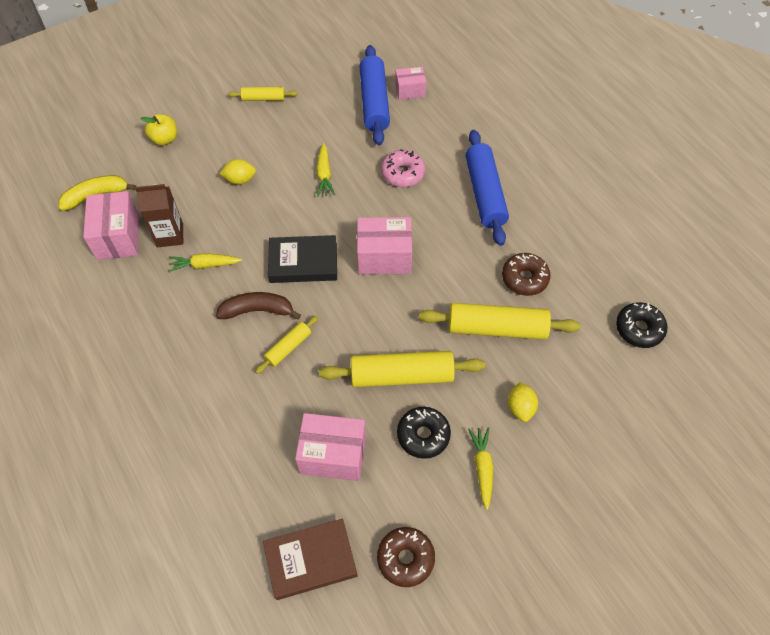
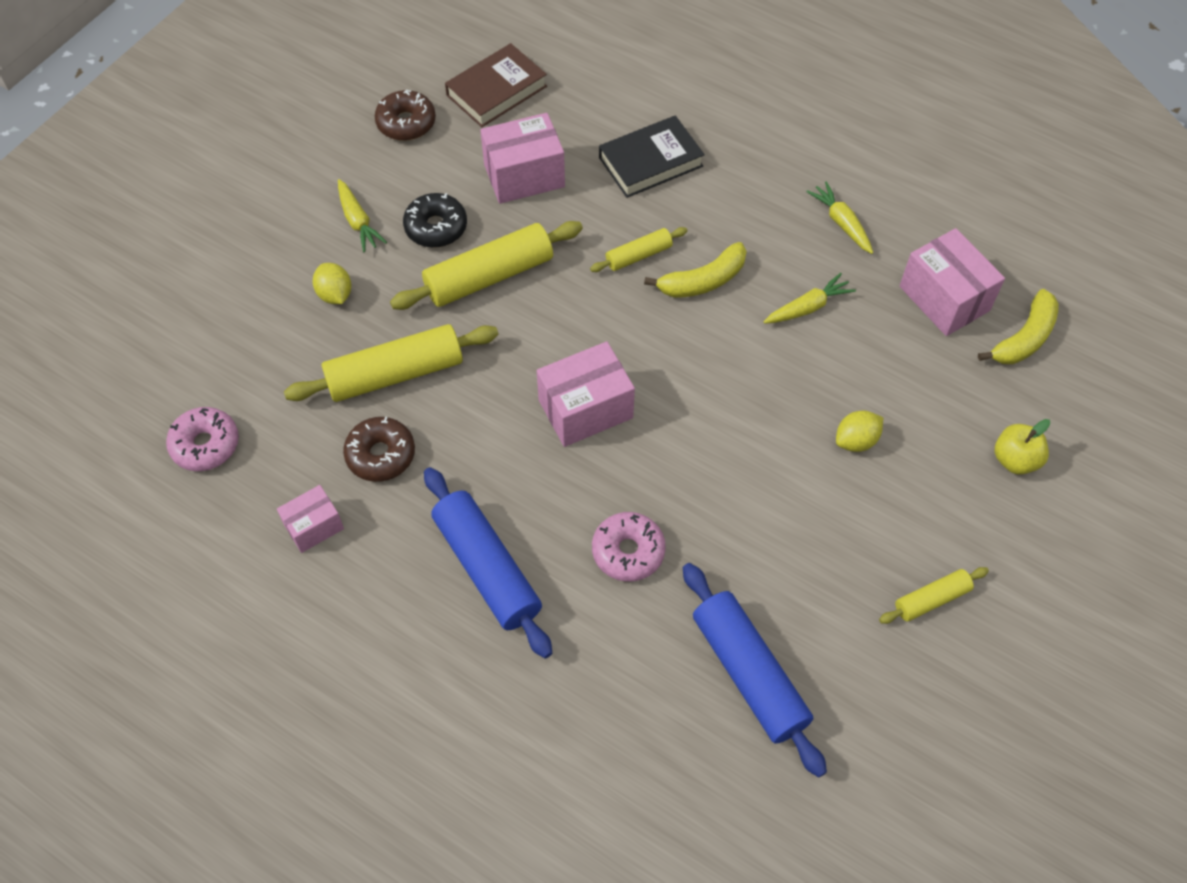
camera: 155 degrees right, 0 degrees up
(170, 235) = (882, 326): brown carton -> none
(258, 310) = (702, 281): brown banana -> yellow banana
(288, 347) = (638, 255): yellow rolling pin -> yellow rolling pin turned 45 degrees clockwise
(303, 262) = (687, 359): black book -> black book (650, 162)
(324, 175) = (742, 499): yellow carrot -> yellow carrot (841, 223)
(410, 91) = (703, 728): pink box -> pink box (314, 526)
(639, 329) = (205, 445): black donut -> pink donut

